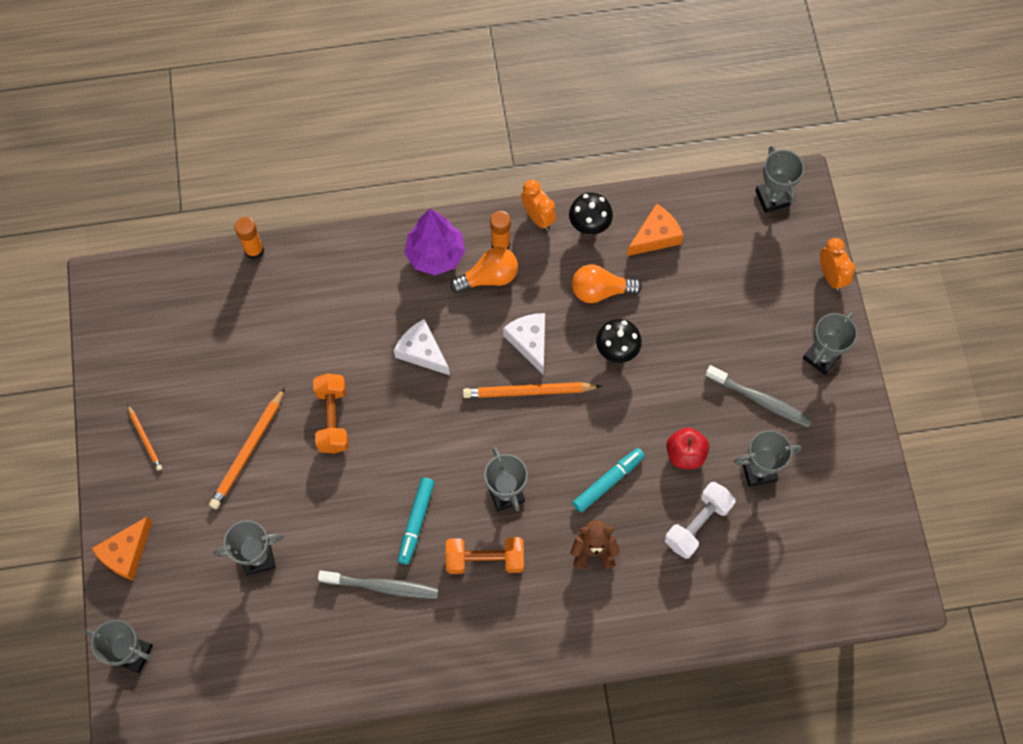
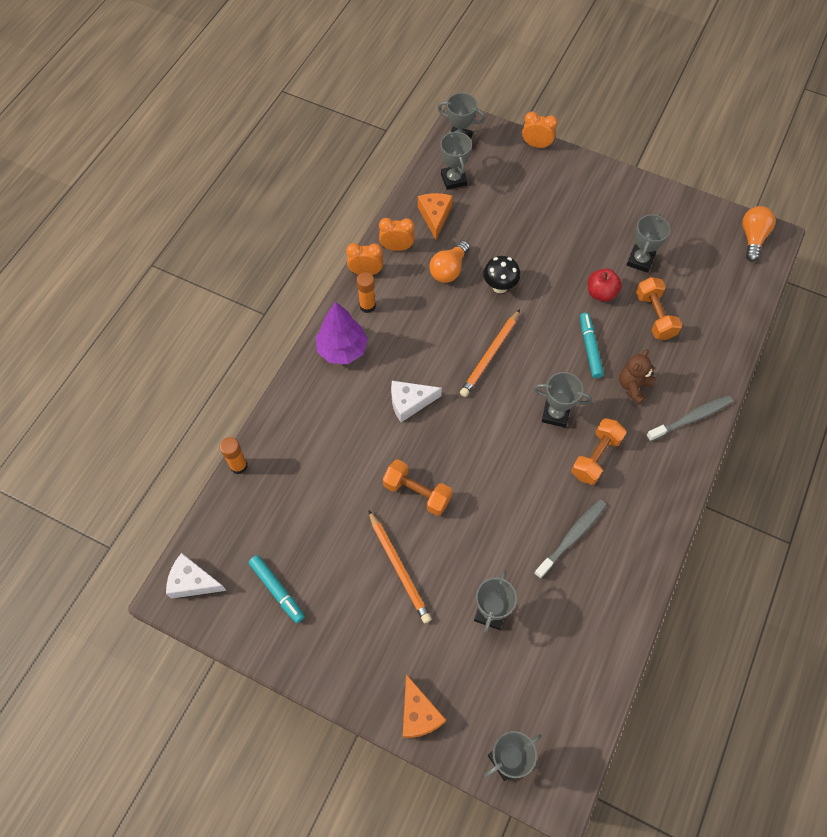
camera: 55 degrees left, 5 degrees down
(145, 439) = (332, 641): orange pencil -> none
(416, 522) = (537, 485): turquoise marker -> turquoise marker (277, 590)
(489, 277) = (386, 327): orange light bulb -> orange light bulb (752, 238)
(529, 342) = (454, 332): white cheese -> white cheese (193, 582)
(589, 226) = (397, 247): black mushroom -> orange clock
(697, 524) = (654, 316): white dumbbell -> orange dumbbell
(760, 400) = (593, 230): grey toothbrush -> grey toothbrush (691, 418)
(821, 356) = (587, 182): grey trophy -> grey trophy (453, 179)

